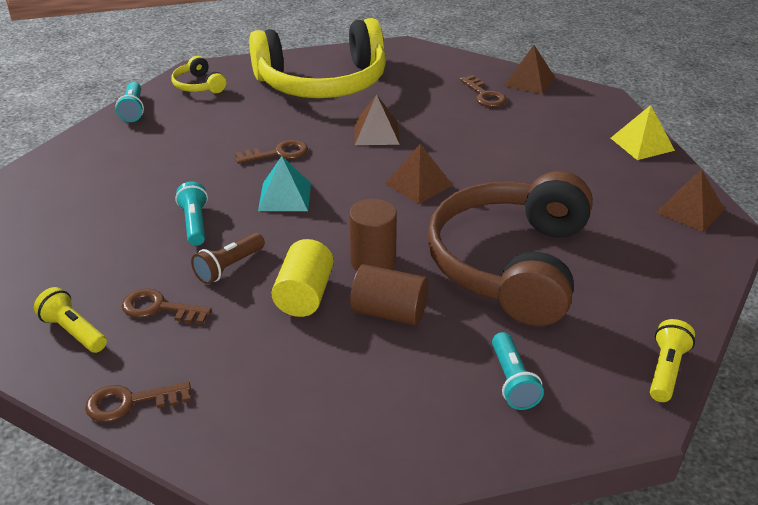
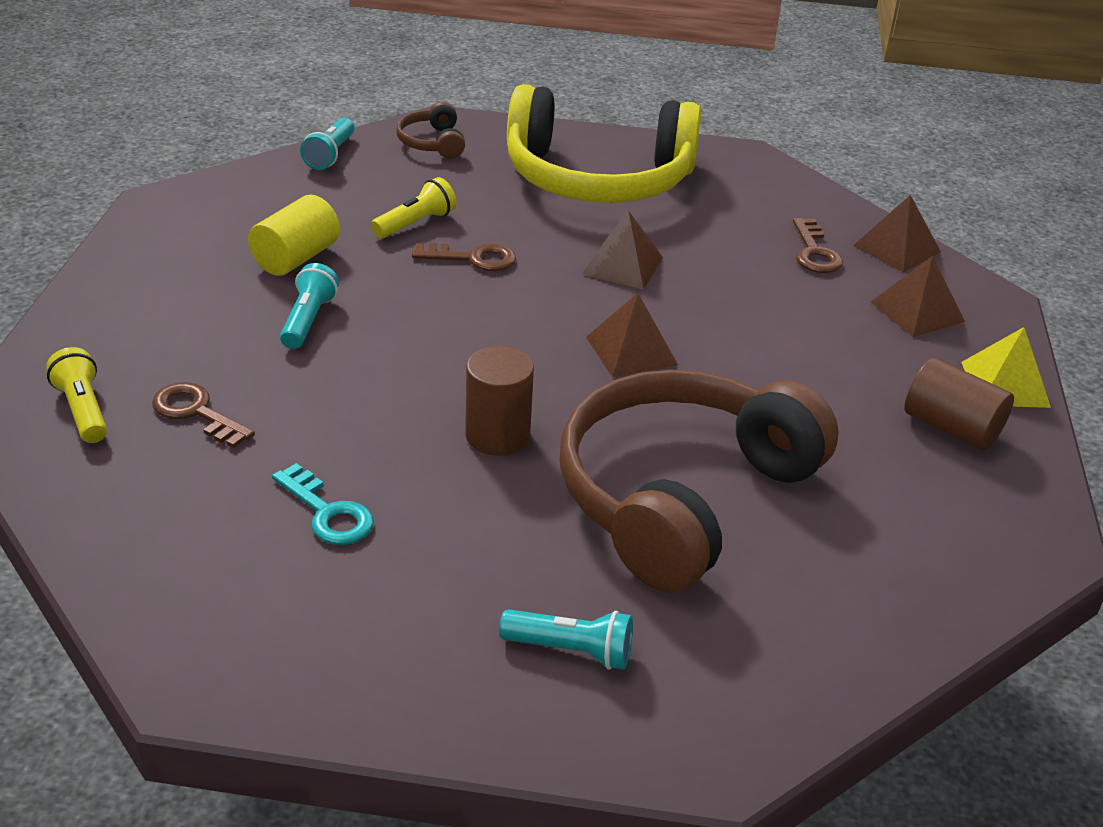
camera: 20 degrees right, 0 degrees up
(130, 402) = (90, 515): brown key -> none
(198, 85) = (432, 143): yellow headphones -> brown headphones
(229, 267) = (312, 387): brown flashlight -> none
(284, 196) = (442, 317): turquoise pyramid -> none
(297, 346) = (328, 513): none -> turquoise key
(304, 295) = (380, 452): yellow cylinder -> yellow cylinder (296, 258)
(389, 312) = (472, 508): brown cylinder -> brown cylinder (951, 428)
(512, 381) = (571, 650): turquoise flashlight -> turquoise flashlight turned 90 degrees counterclockwise
(666, 370) = (799, 711): yellow flashlight -> yellow flashlight (415, 224)
(690, 210) = (1008, 501): brown pyramid -> brown pyramid (917, 311)

